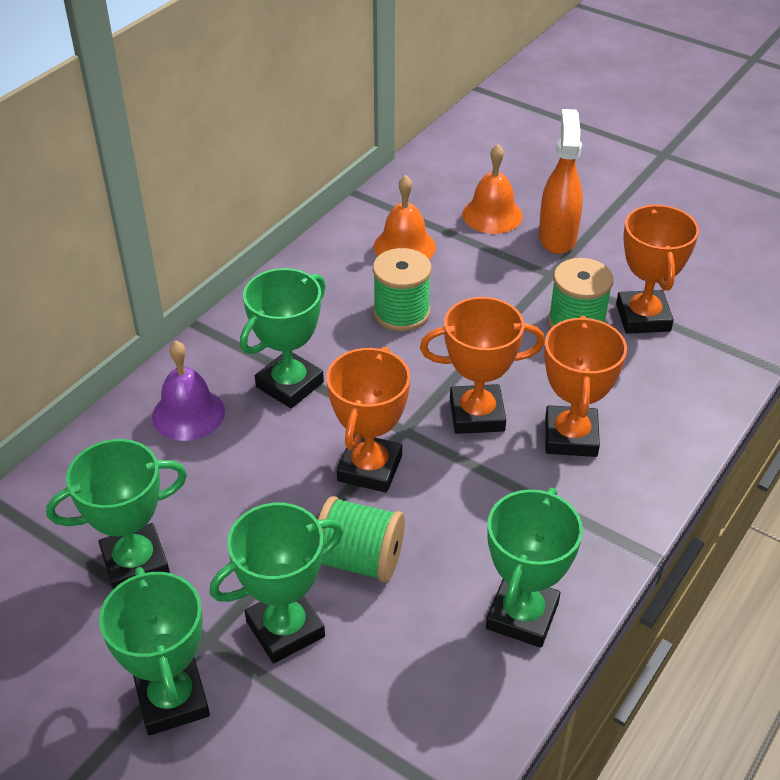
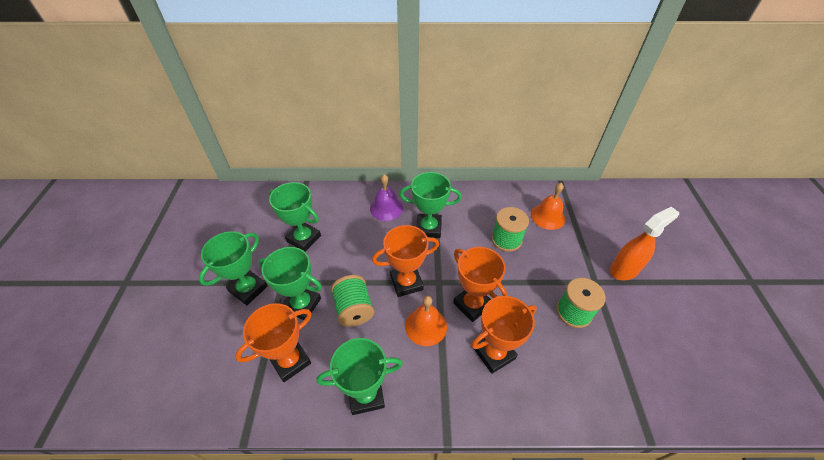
camera: 55 degrees right, 5 degrees up
(492, 215) = (607, 235): orange bell -> orange bell (426, 326)
(643, 317) = (611, 341): orange trophy -> orange trophy (290, 361)

